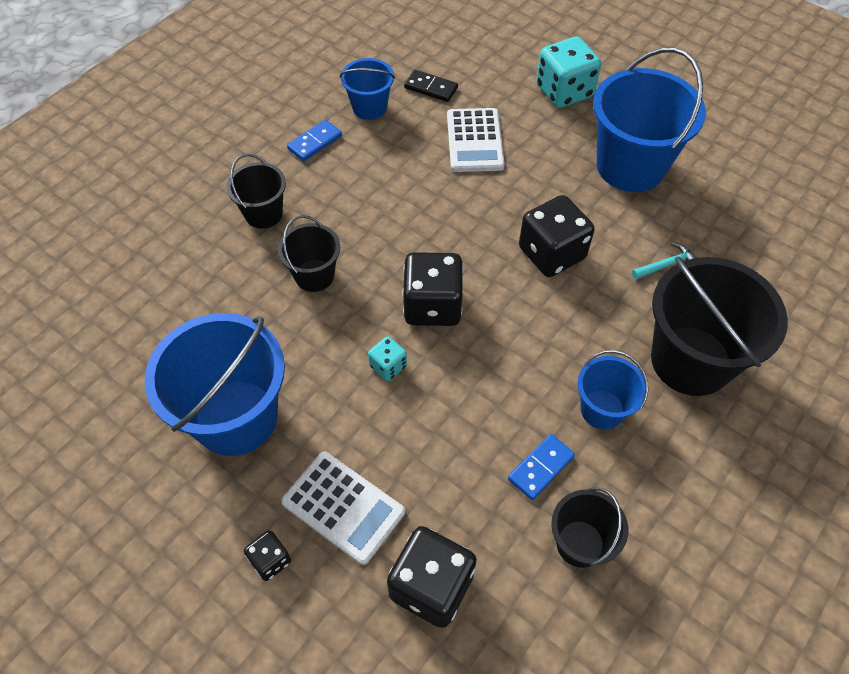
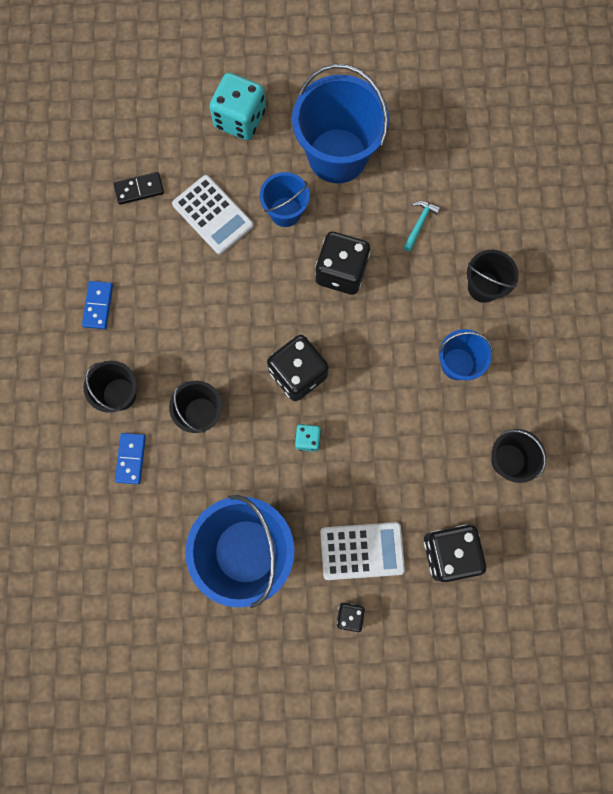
camera: 40 degrees left, 20 degrees up
(369, 107) = (109, 243): blue bucket -> blue bucket (285, 212)
(541, 467) = (452, 432): blue domino -> blue domino (131, 458)
(690, 360) = (483, 287): black bucket -> black bucket, size x0.53

